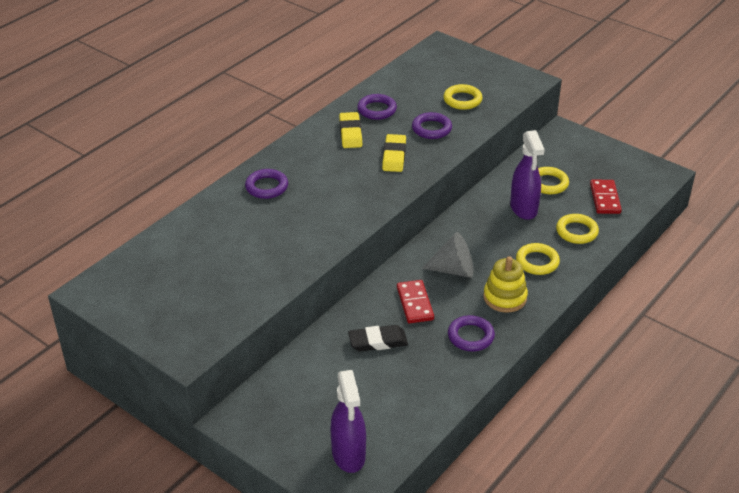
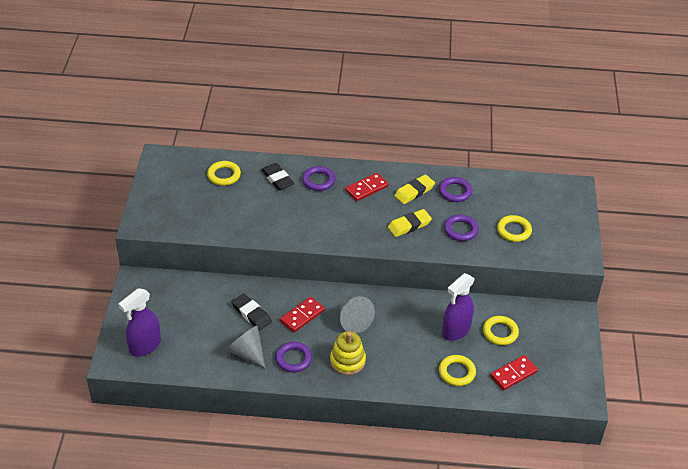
camera: 55 degrees right, 5 degrees up
(231, 214) = (277, 179): none -> black eraser
(314, 160) = (366, 188): none -> red domino
(431, 369) = (247, 352): none -> grey cone
(537, 262) = (401, 363): yellow ring -> yellow ring (224, 175)

